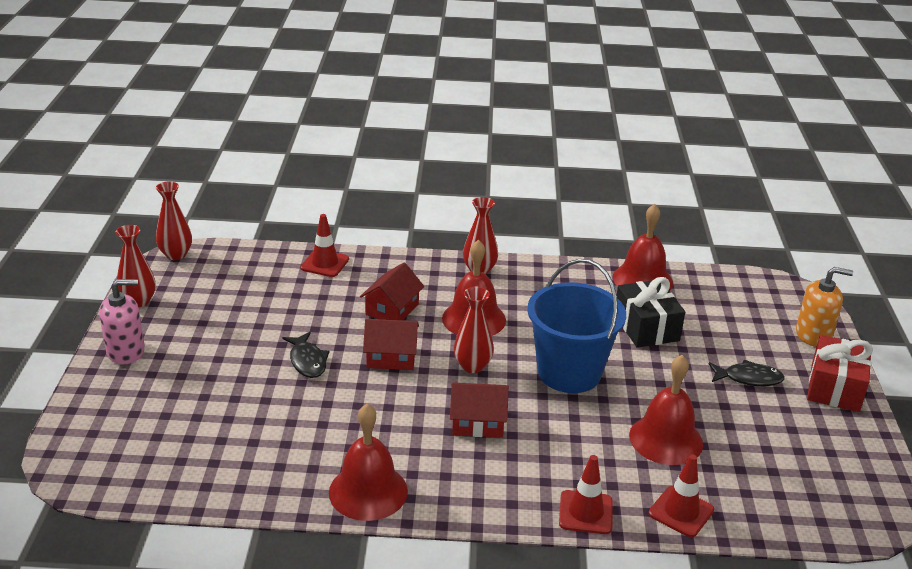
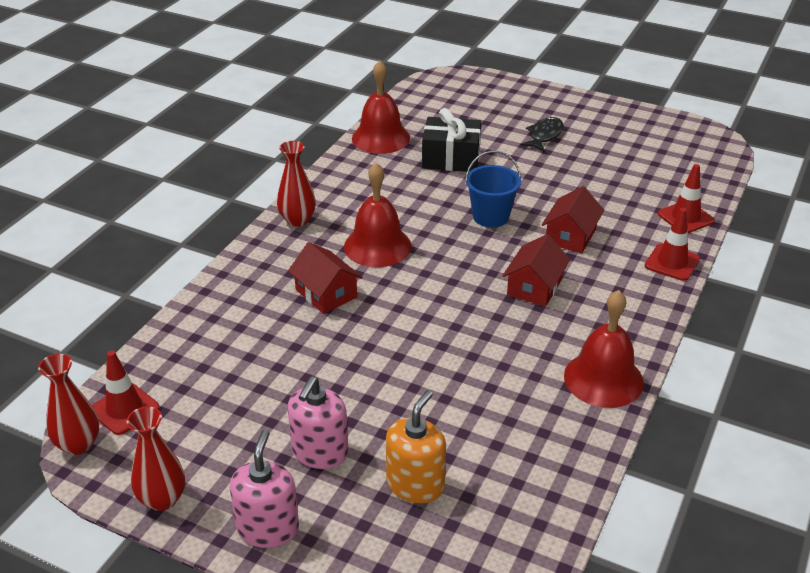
camera: 65 degrees left, 5 degrees up
(208, 354) = (320, 452): none -> pink soap dispenser
(307, 361) = (380, 374): black fish -> none
(325, 263) = (203, 320): red traffic cone -> red traffic cone (124, 409)
(391, 357) = (407, 314): red house -> red house (570, 236)
(472, 366) = (451, 267): red vase -> none
(569, 372) = (490, 216): blue bucket -> blue bucket, size x0.60
(666, 439) = (600, 197): red bell -> none
(813, 335) = (507, 90): orange soap dispenser -> orange soap dispenser (415, 484)
(834, 388) = (574, 105): red gift -> none

